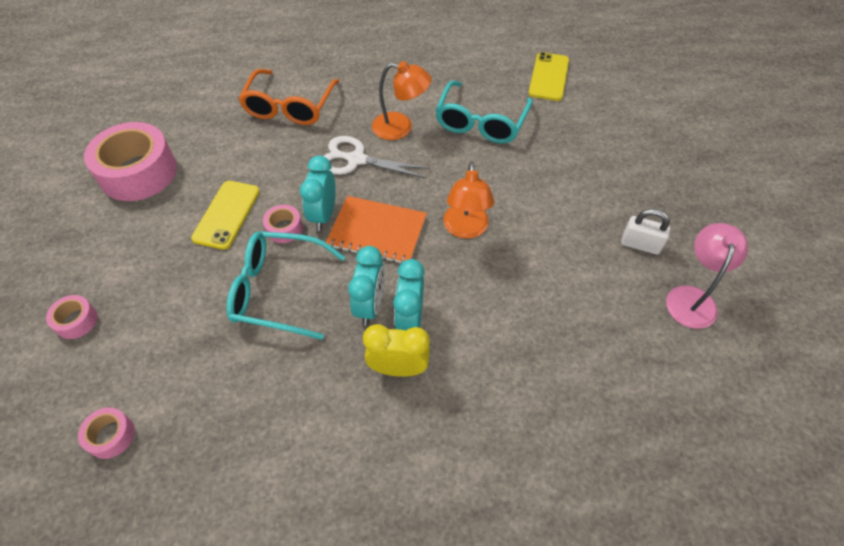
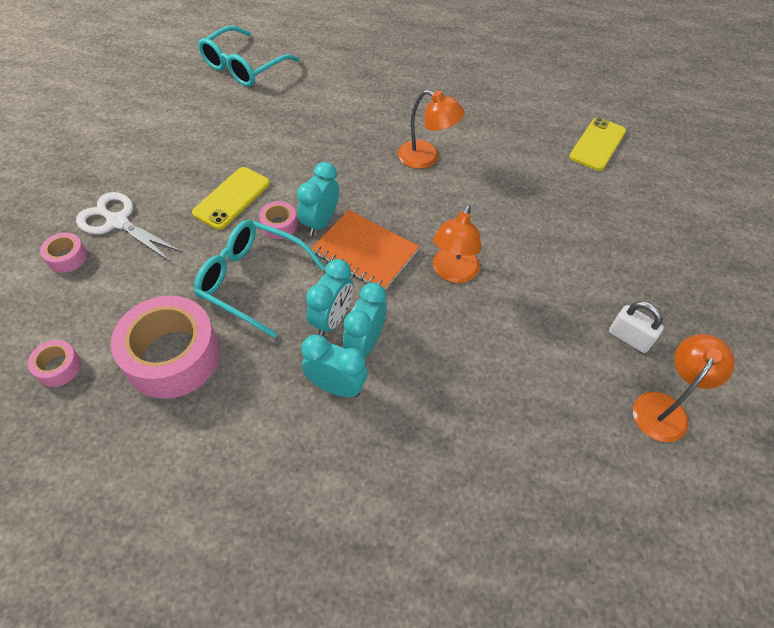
camera: 15 degrees right, 0 degrees up
(138, 172) = (168, 139): pink tape -> pink tape (172, 356)
(290, 107) = (327, 112): orange glasses -> none
(356, 160) = (371, 178): white scissors -> white scissors (118, 222)
(398, 368) = (336, 387): yellow clock -> turquoise clock
(481, 122) = (509, 172): turquoise glasses -> turquoise glasses (243, 67)
(692, 298) = (664, 407): pink lamp -> orange lamp

